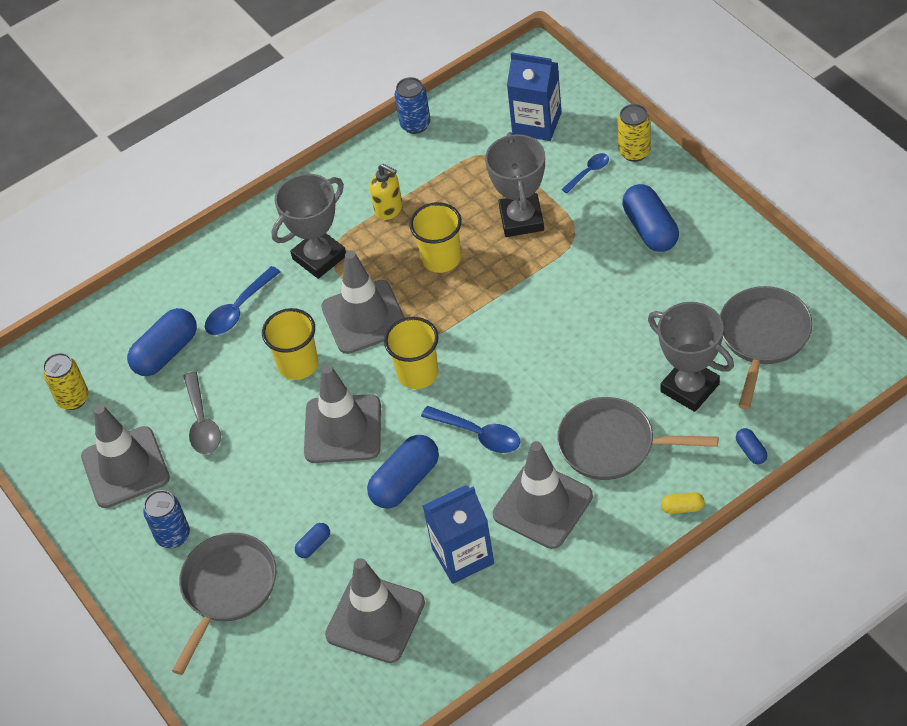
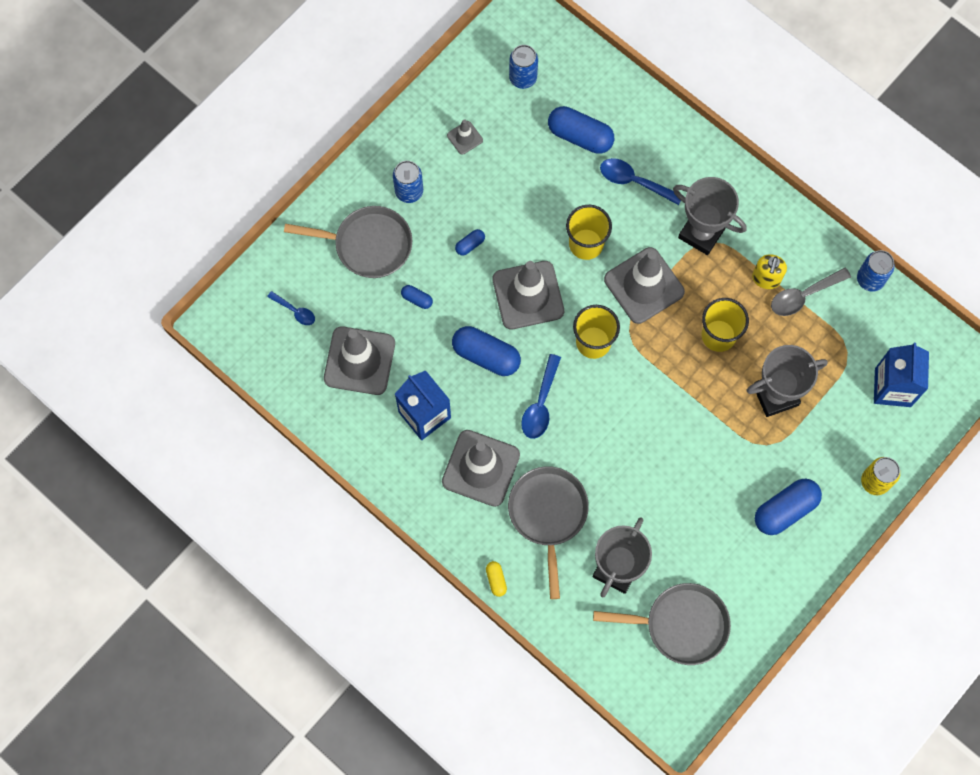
camera: 70 degrees right, 20 degrees up
(73, 399) = (523, 78): yellow can -> blue can
(125, 467) = (465, 138): grey traffic cone -> grey traffic cone, size x0.46
(202, 422) = (517, 183): grey spoon -> grey spoon (804, 295)
(588, 172) = (842, 444): blue spoon -> blue spoon (295, 311)
(751, 451) = (560, 629): blue capsule -> blue capsule (470, 245)

